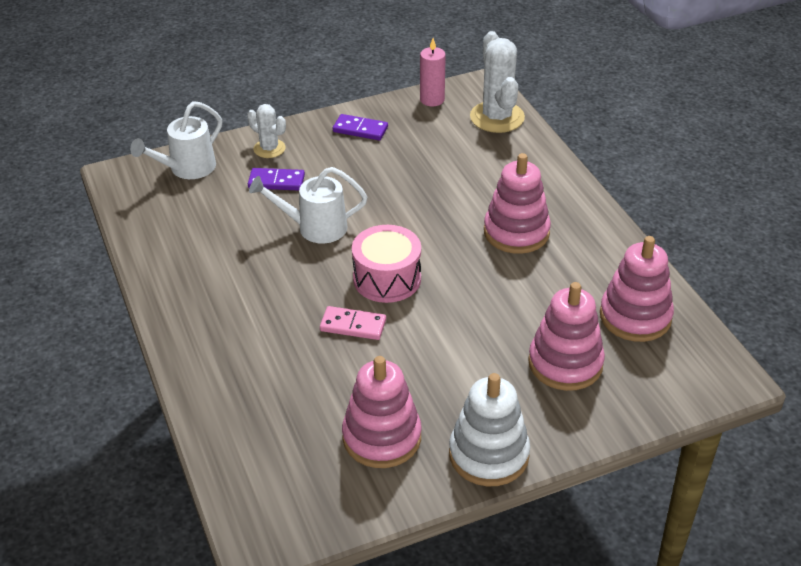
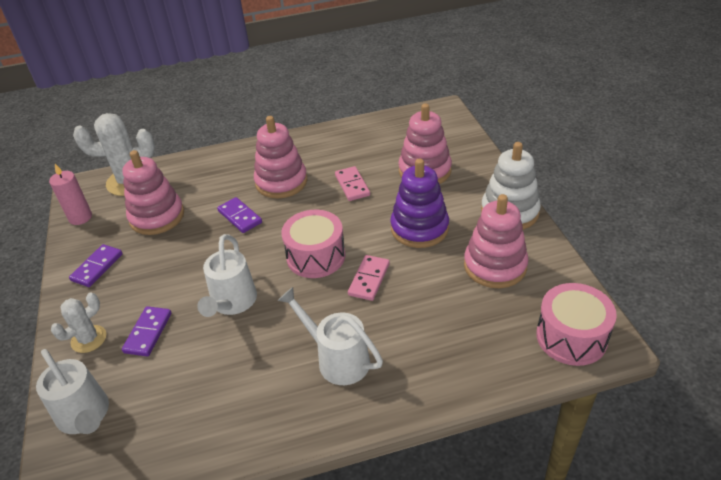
camera: 80 degrees left, 0 degrees up
(241, 312) = (337, 359): none -> white watering can
(267, 506) = (571, 337): none -> pink drum
(444, 364) = (419, 228): none -> purple stacking toy
(447, 210) = (240, 217): none -> purple domino
(521, 295) = (352, 185): none -> pink domino
(635, 316) = (384, 138): pink stacking toy -> pink stacking toy (157, 217)

